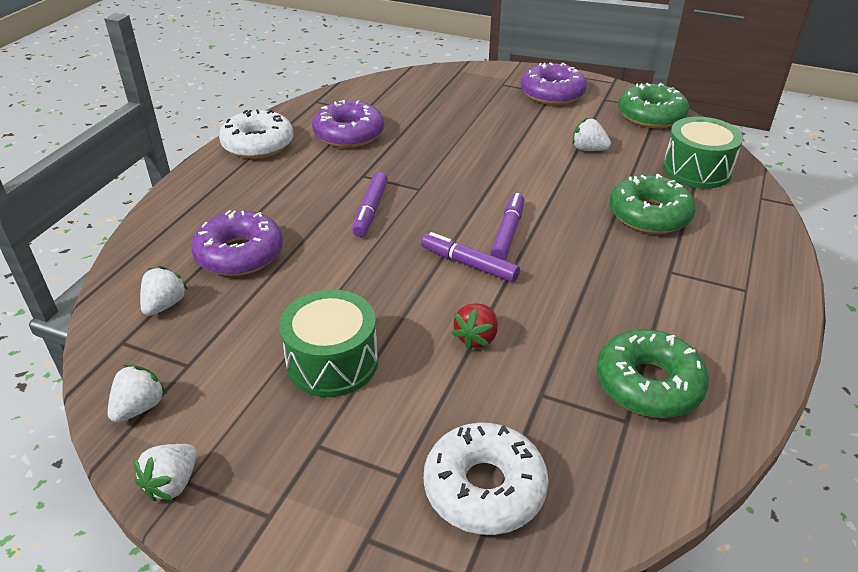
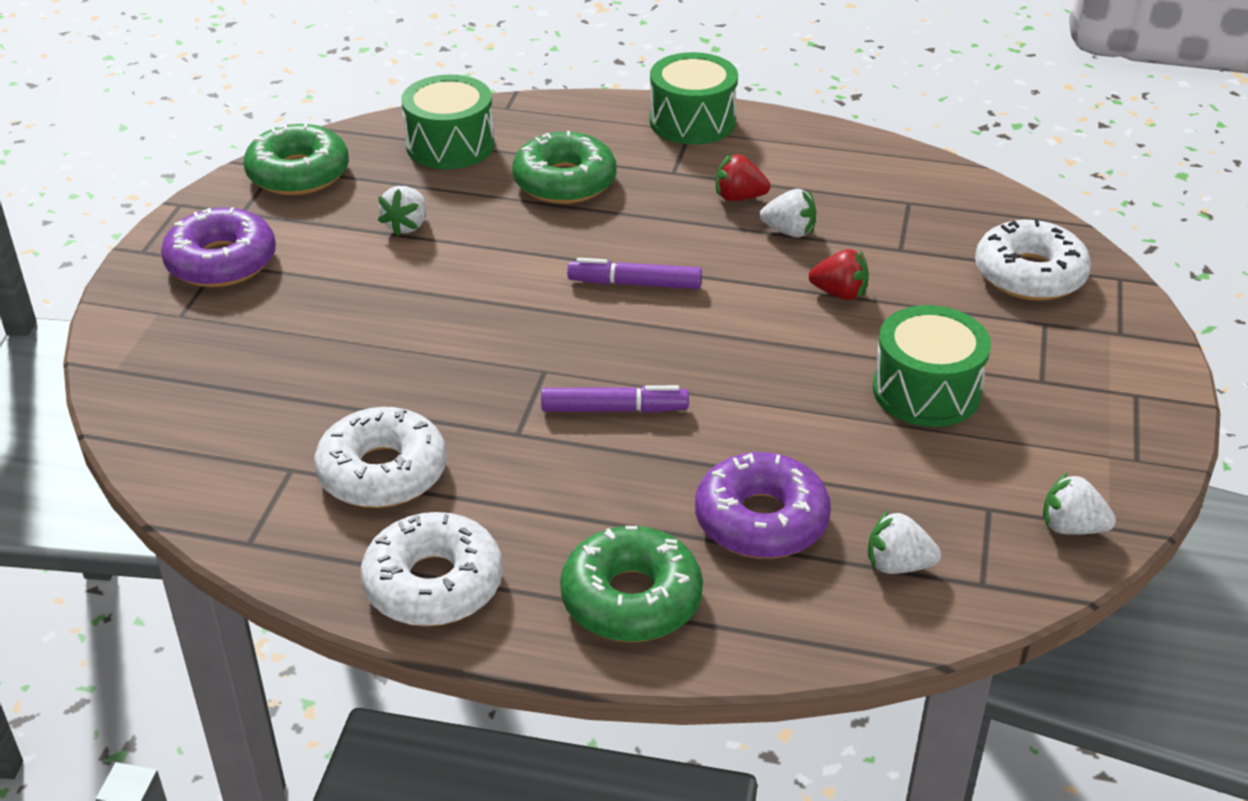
camera: 100 degrees left, 0 degrees up
(172, 483) = (1145, 468): white strawberry -> white strawberry (789, 231)
(349, 134) = (382, 472): purple donut -> white donut
(469, 264) = (710, 309): purple marker -> none
(630, 302) = (739, 197): none -> red strawberry
(648, 384) = (856, 190): green donut -> green donut (631, 599)
(762, 293) = (692, 121): none -> green drum

